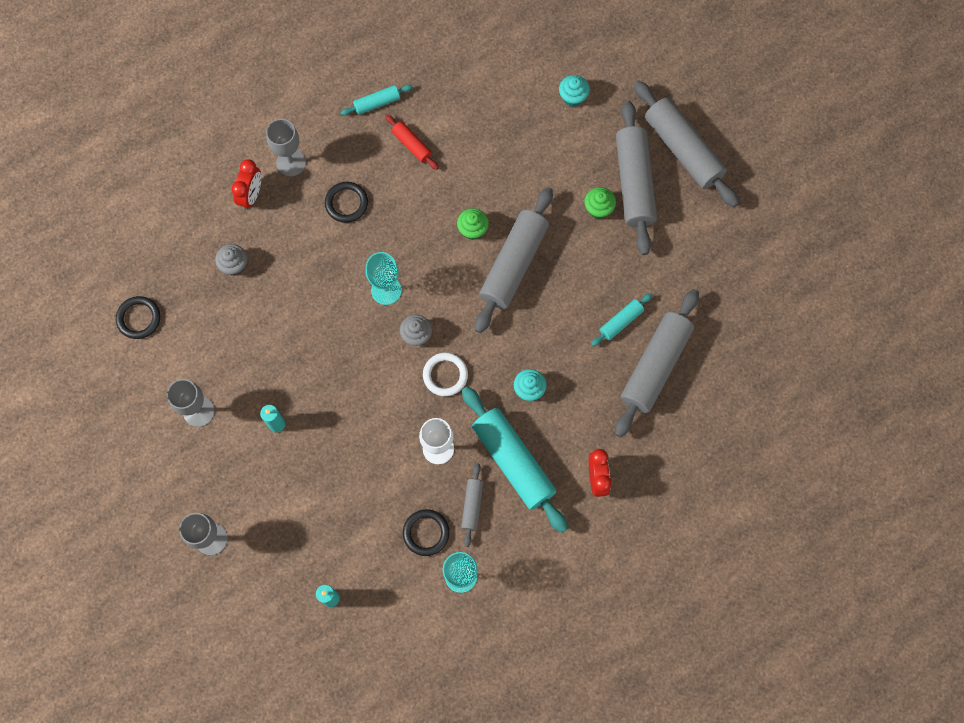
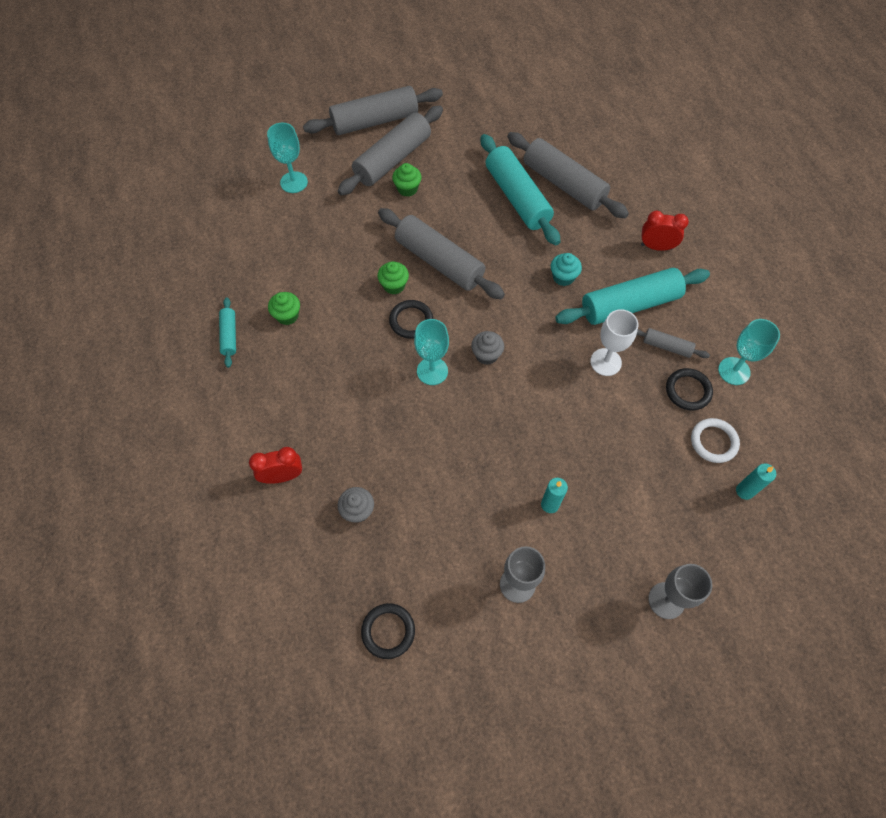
camera: 75 degrees left, 10 degrees down
(251, 195) = (282, 476): red clock -> red clock turned 45 degrees counterclockwise
(291, 162) = (261, 429): grey goblet -> none
(346, 203) = (327, 386): black ring -> black ring (411, 321)
(412, 145) = (287, 316): red rolling pin -> green cupcake
(445, 375) = (533, 340): white ring -> white ring (713, 442)
(573, 97) = (294, 182): turquoise cupcake -> turquoise goblet
(621, 322) = (517, 197): turquoise rolling pin -> turquoise rolling pin, size x2.09
(634, 183) = (392, 159): grey rolling pin -> grey rolling pin turned 60 degrees counterclockwise

